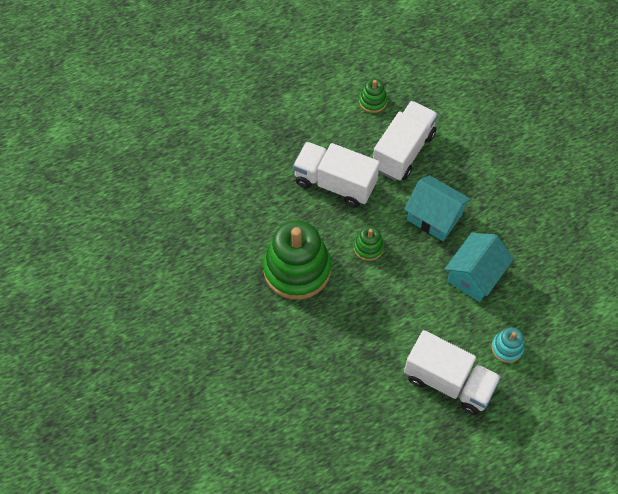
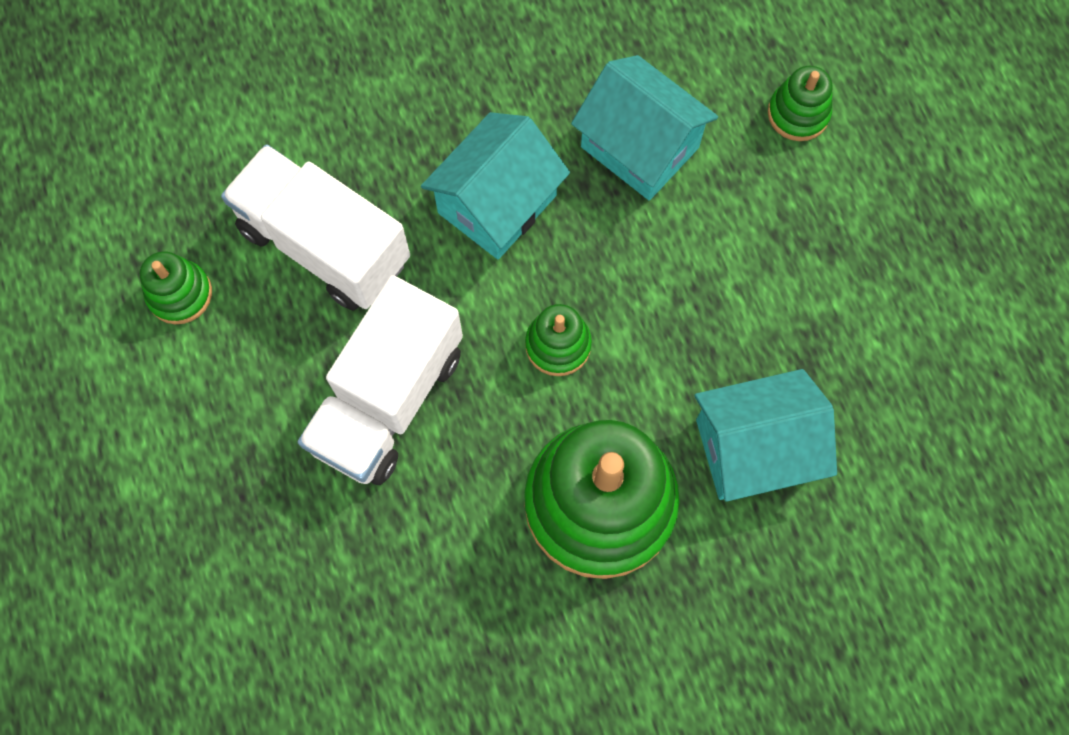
camera: 85 degrees left, 10 degrees up
(328, 332) = (753, 448): none -> turquoise house
(448, 381) = (866, 227): white truck -> none
(507, 348) = (798, 114): turquoise stacking toy -> green stacking toy

